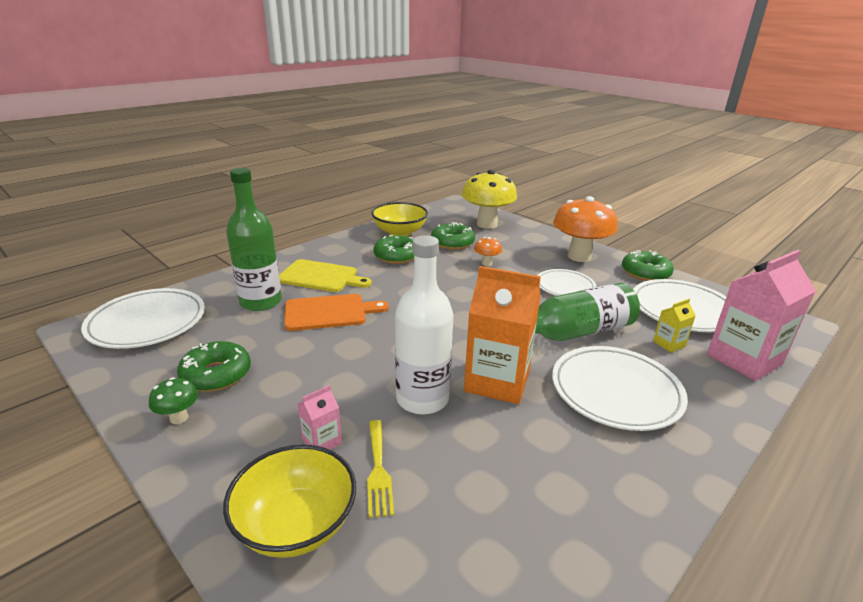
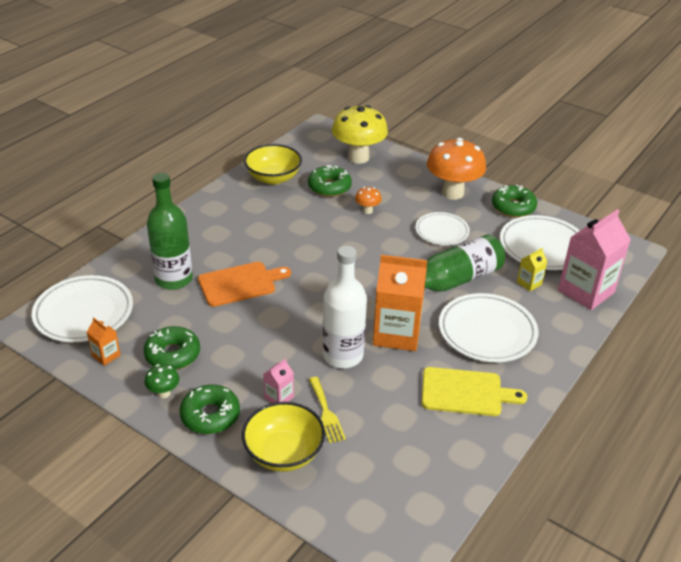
camera: 10 degrees left, 10 degrees up
(140, 367) = (106, 355): none -> orange carton
(321, 277) = (217, 244): yellow cutting board -> yellow cutting board (466, 392)
(396, 256) = (280, 210): green donut -> green donut (210, 415)

